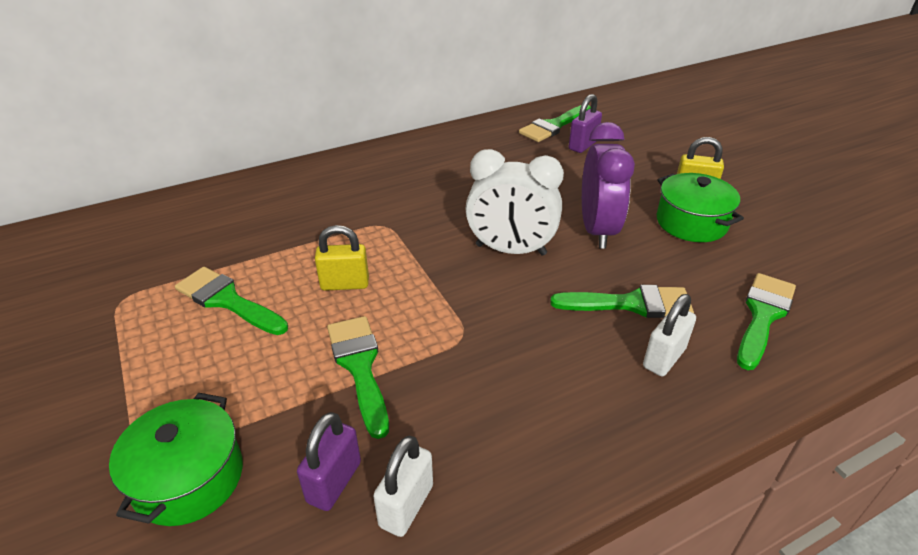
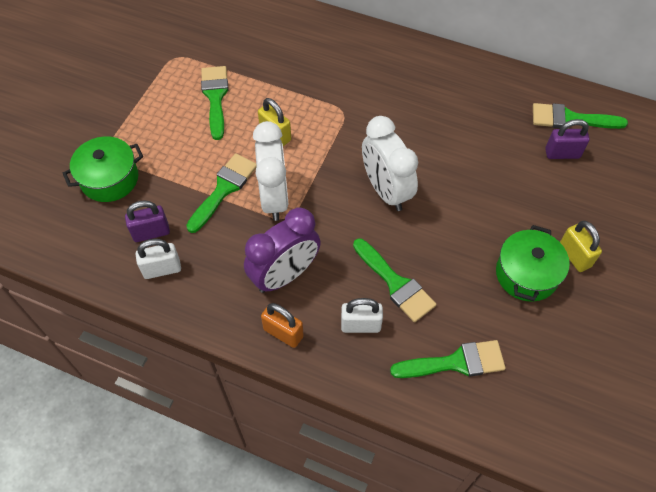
camera: 50 degrees right, 20 degrees up
(424, 331) = (274, 198): none -> white clock
(597, 230) = (457, 224): purple clock -> purple clock (285, 275)
(622, 431) = (283, 333): none -> orange padlock

